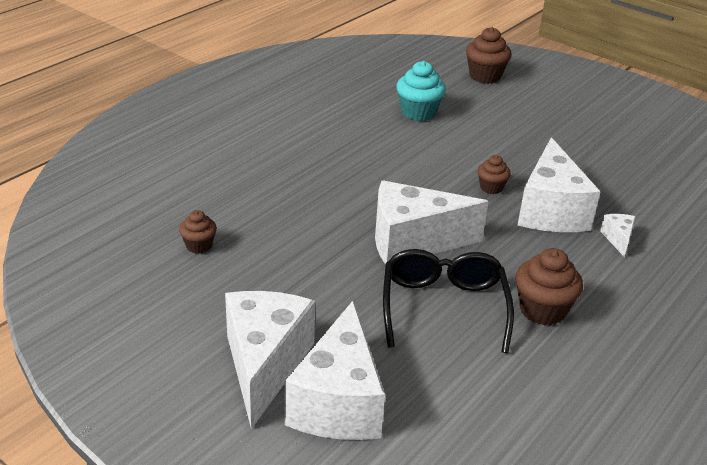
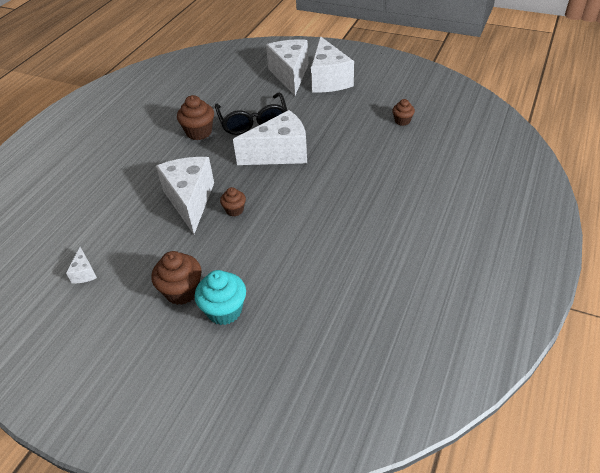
camera: 170 degrees right, 10 degrees up
(418, 113) = (314, 284): turquoise cupcake -> turquoise cupcake (224, 311)
(485, 76) = (257, 378): brown cupcake -> brown cupcake (182, 291)
(618, 239) = (145, 189): white cheese -> white cheese (84, 273)

